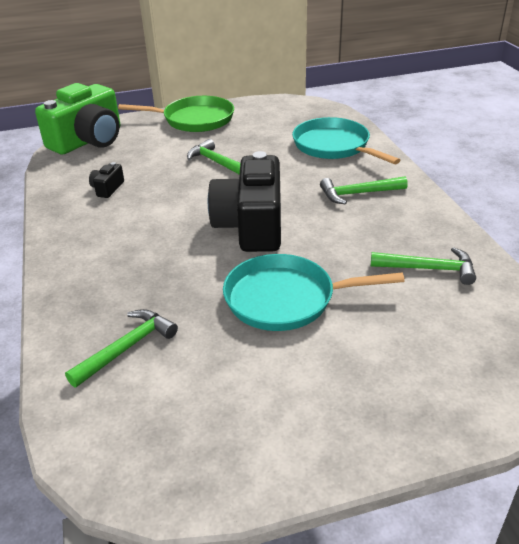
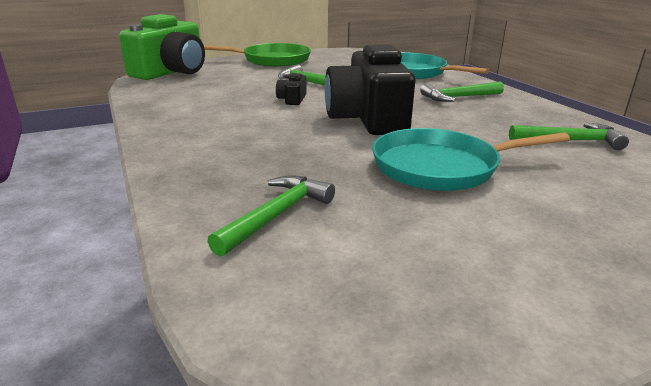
camera: 10 degrees left, 10 degrees down
(107, 188) = (202, 99): black camera -> black camera (292, 99)

